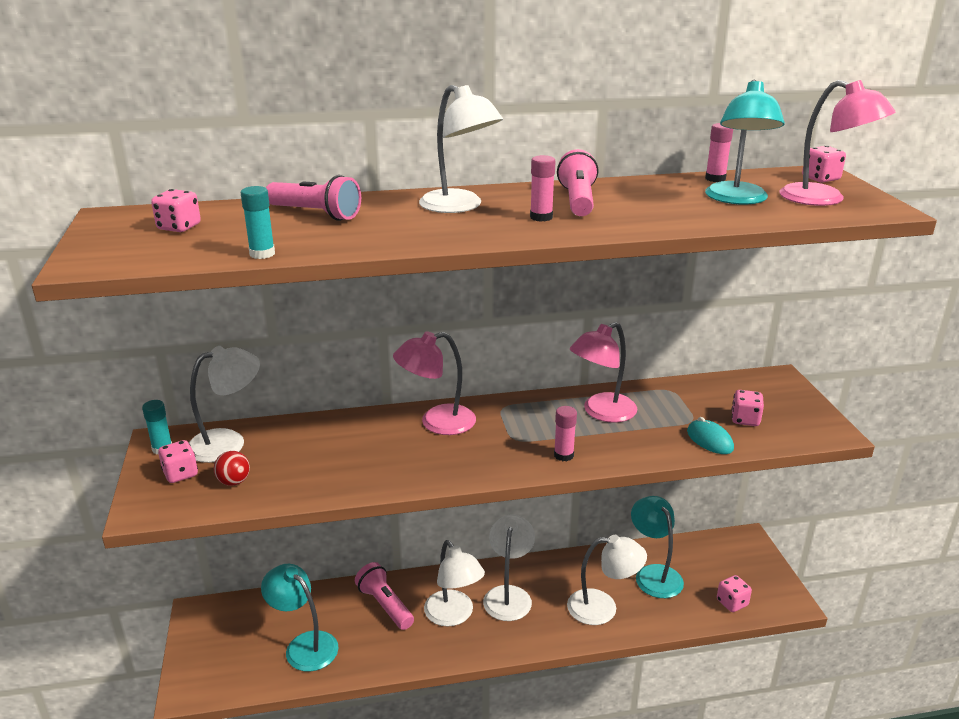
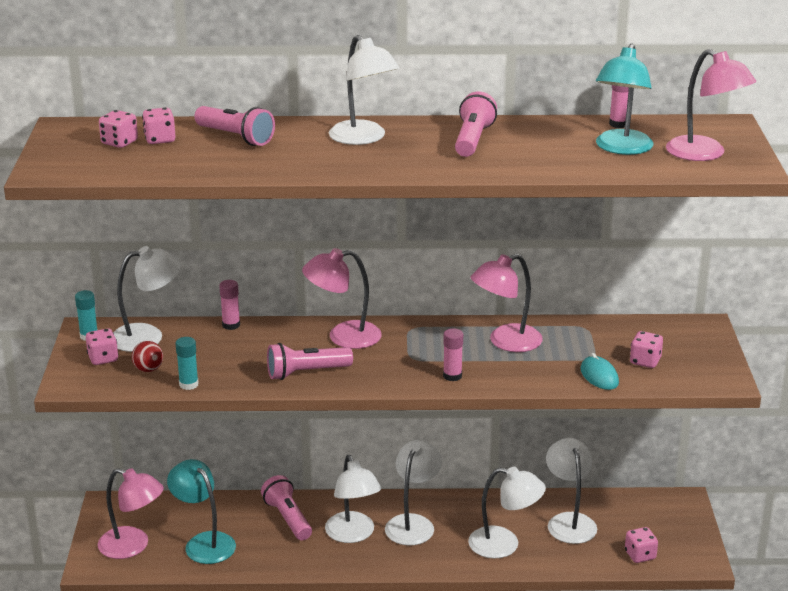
camera: 10 degrees right, 0 degrees up
(229, 660) = (133, 546): none -> pink lamp
(262, 254) = (183, 173): turquoise glue stick -> turquoise glue stick (188, 384)
(409, 467) = (306, 373): none -> pink flashlight
(541, 217) = (430, 155): pink glue stick -> pink glue stick (231, 325)
(654, 574) = (569, 521): turquoise lamp -> white lamp
(820, 179) = (722, 131): pink dice -> pink dice (160, 139)

